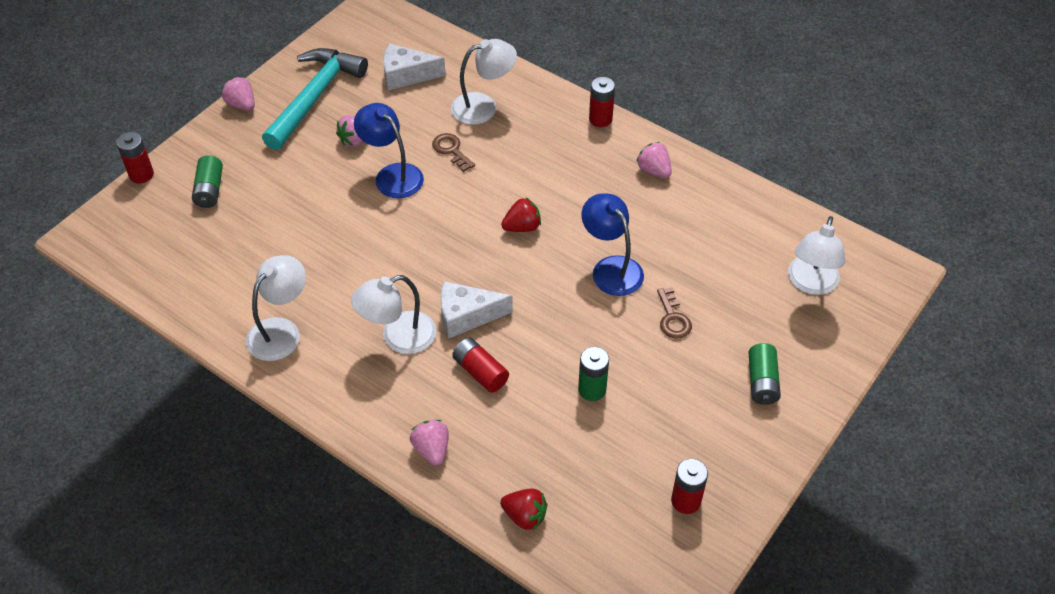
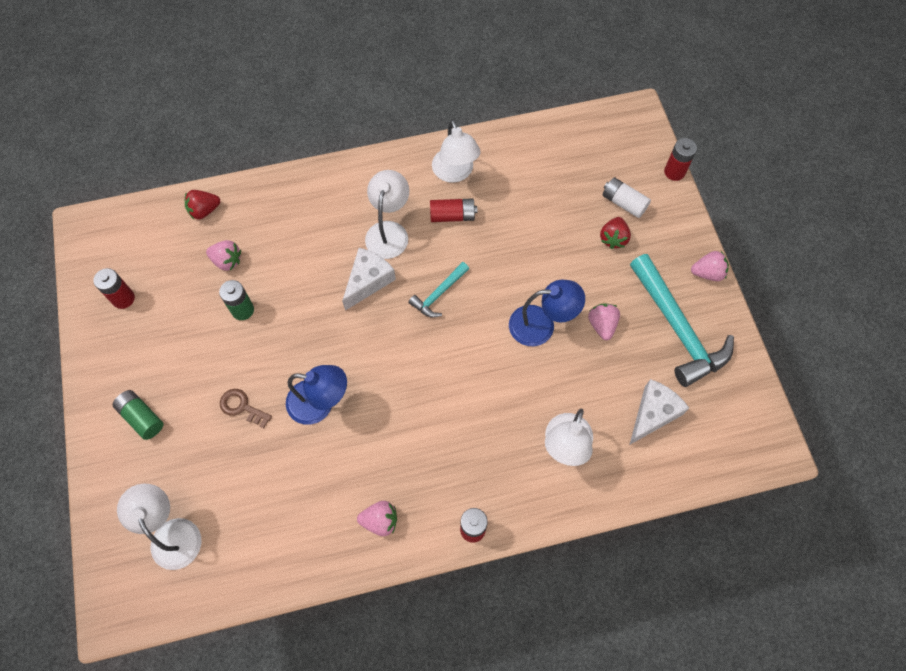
camera: 130 degrees right, 15 degrees up
(209, 190) = (623, 203): green battery -> white battery
(429, 257) = (438, 294): none -> turquoise hammer
(432, 449) = (292, 195): pink strawberry -> pink strawberry (227, 261)
(451, 150) = (533, 384): brown key -> none
(480, 372) = (318, 258): red battery -> red battery (452, 216)
(522, 227) = (412, 374): red strawberry -> red strawberry (613, 238)

